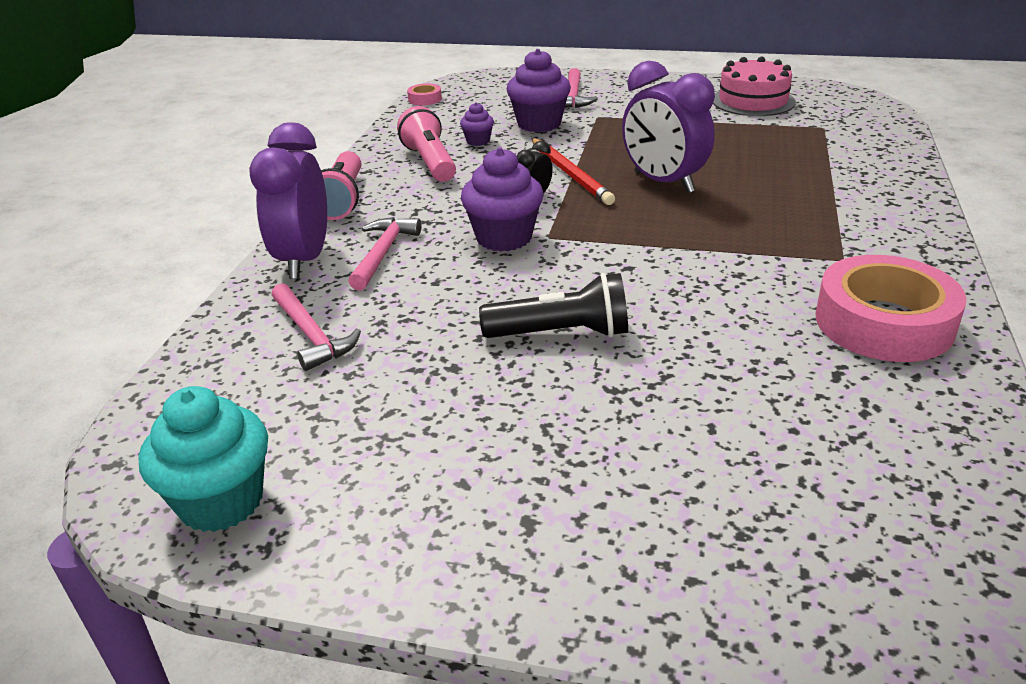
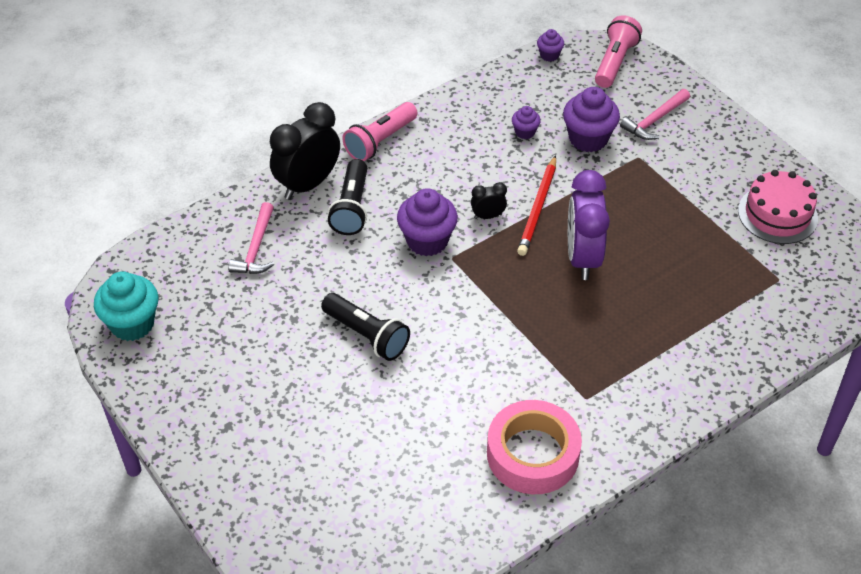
camera: 40 degrees right, 15 degrees up
(304, 260) = (308, 184): purple clock -> black clock
(383, 253) = (352, 208): pink hammer -> black flashlight
(425, 99) = (549, 55): pink tape -> purple cupcake
(430, 162) = (469, 136): pink flashlight -> pink flashlight (614, 62)

